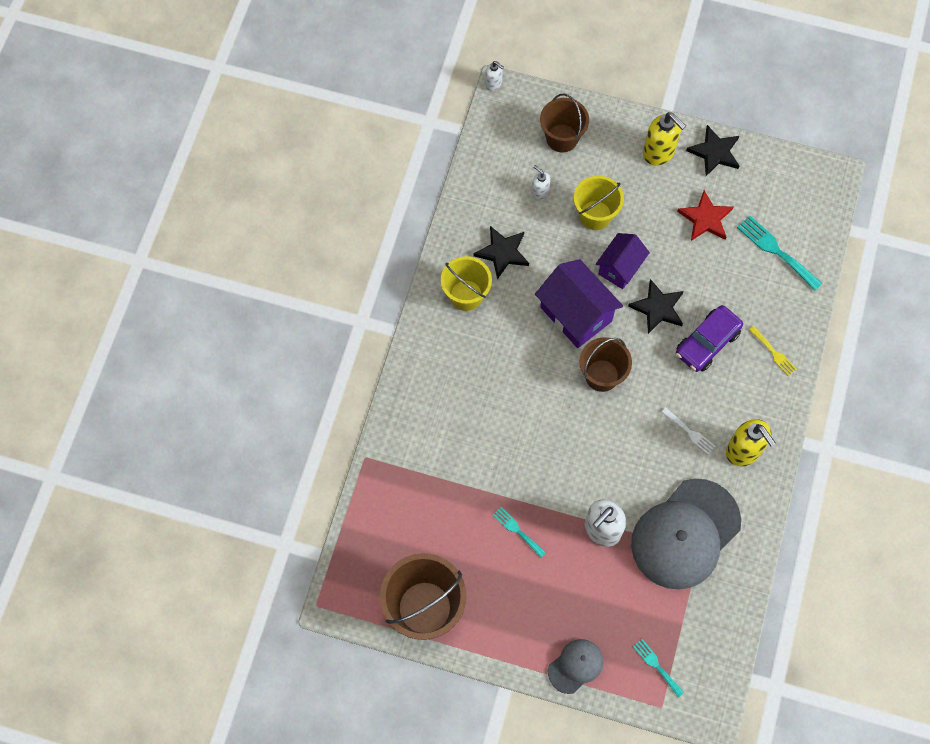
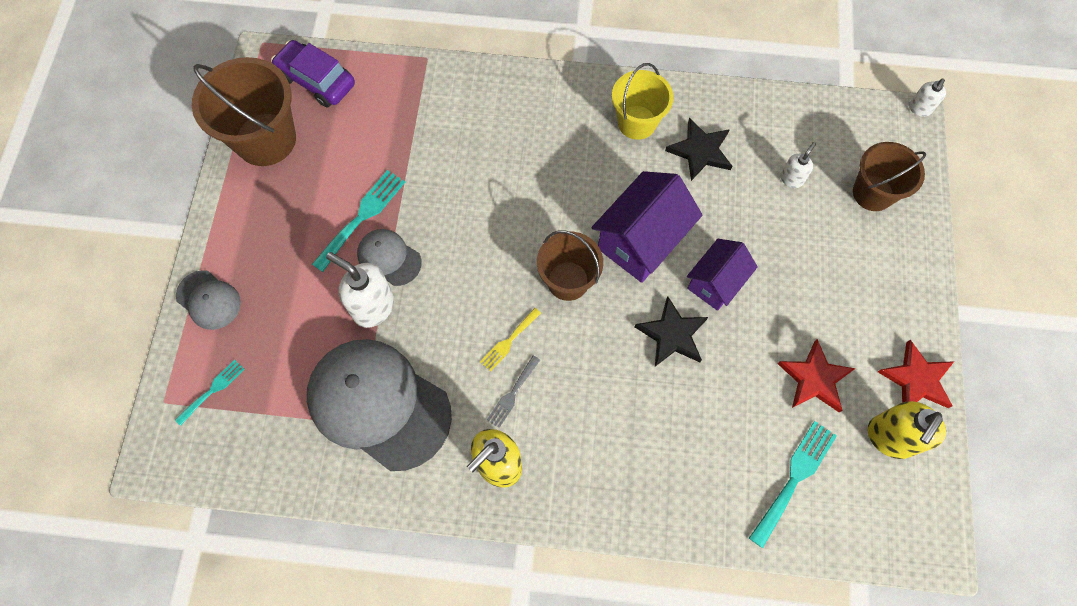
camera: 80 degrees right, 0 degrees up
(517, 530) = (362, 216): turquoise fork -> turquoise fork, size x1.67
(559, 512) = (389, 258): none -> grey cap
(595, 215) = (779, 245): yellow bucket -> none
(620, 268) = (715, 283): purple house -> purple house turned 75 degrees counterclockwise
(659, 152) = (892, 309): yellow soap dispenser -> yellow soap dispenser (889, 438)
(690, 432) = (512, 394): white fork -> grey fork
(707, 343) = (638, 401): purple car -> purple car (317, 80)
(715, 152) = (916, 379): black star -> red star
(774, 353) = (644, 490): yellow fork -> yellow fork (509, 341)

